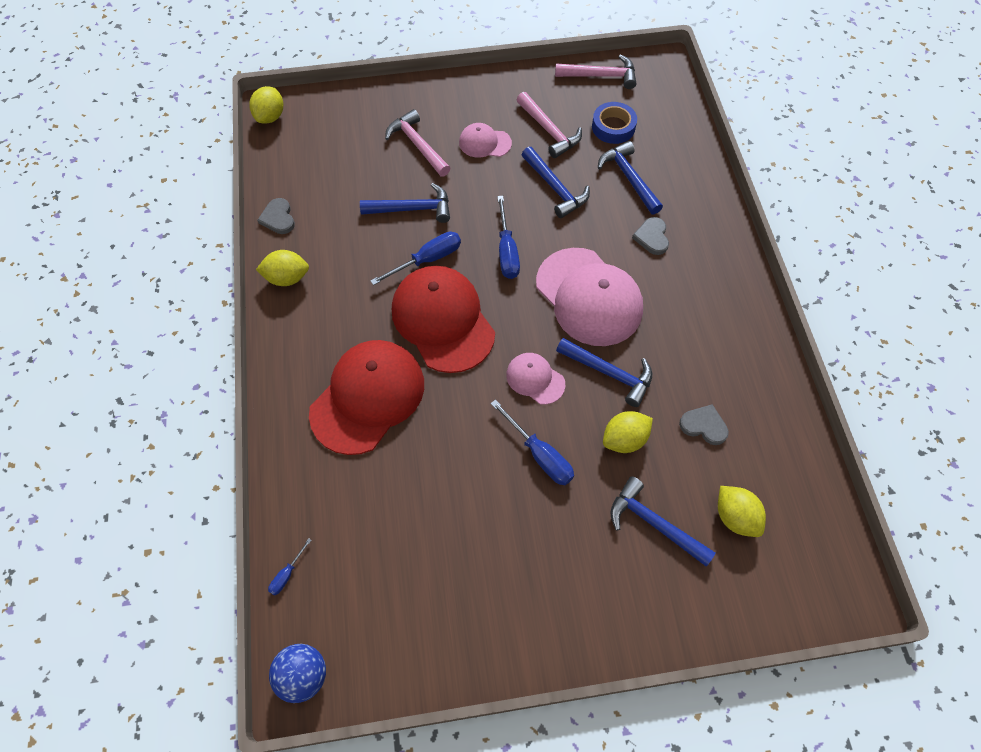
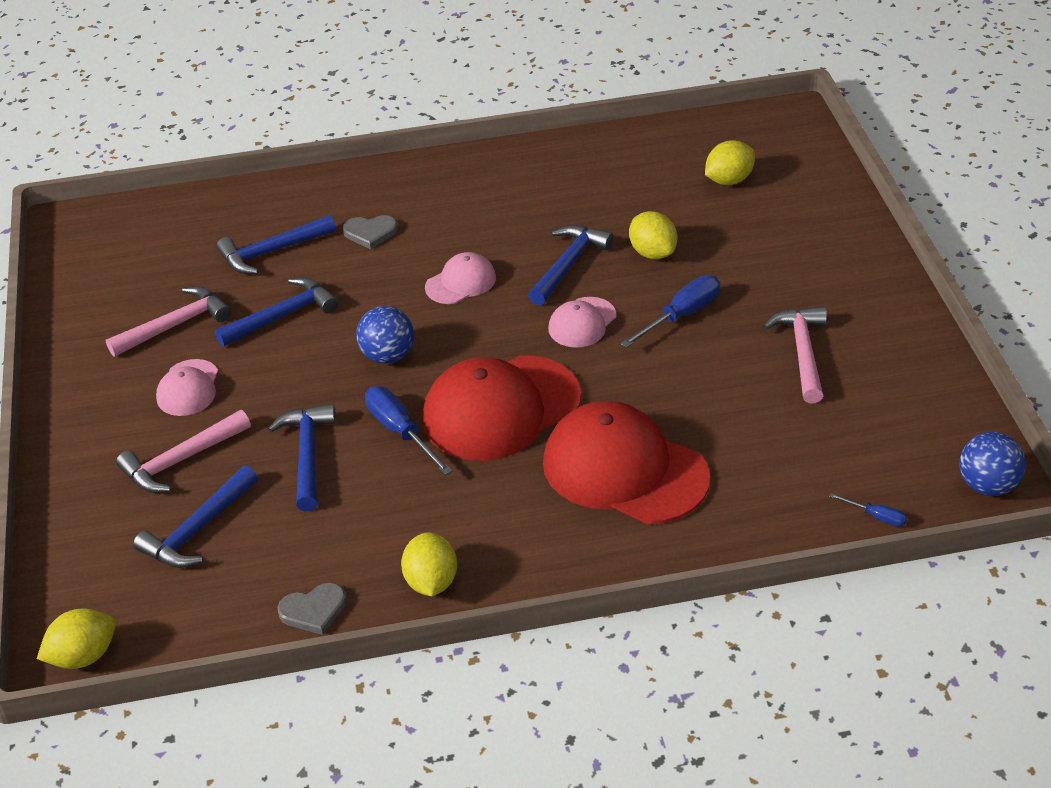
camera: 90 degrees left, 20 degrees down
(270, 116) = (83, 656): yellow lemon -> yellow lemon turned 45 degrees counterclockwise
(507, 251) = (388, 356): blue screwdriver -> blue ball
(589, 297) = (461, 282): pink cap -> pink cap, size x0.49
(600, 76) = (77, 279): pink hammer -> pink hammer (802, 353)
(613, 127) = (178, 266): blue tape -> none
(654, 523) = (747, 232): blue hammer -> blue hammer (198, 529)
(704, 426) = (628, 198): grey heart -> none

